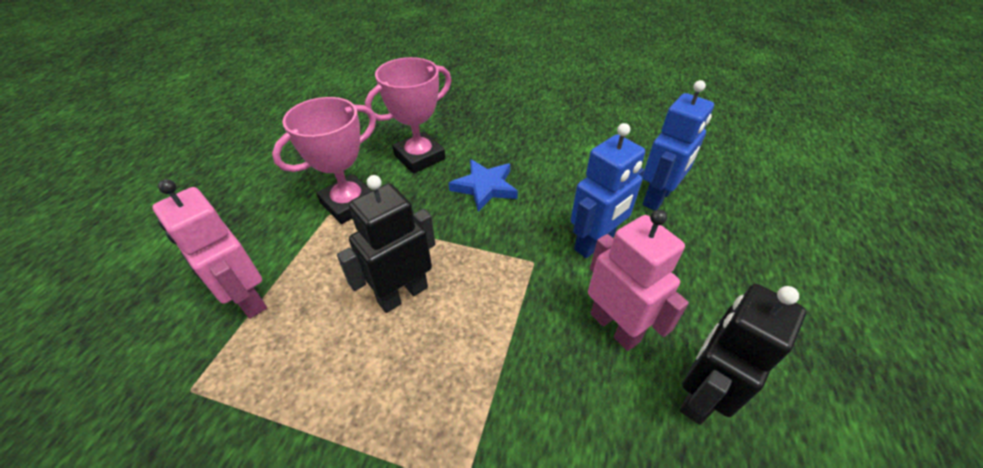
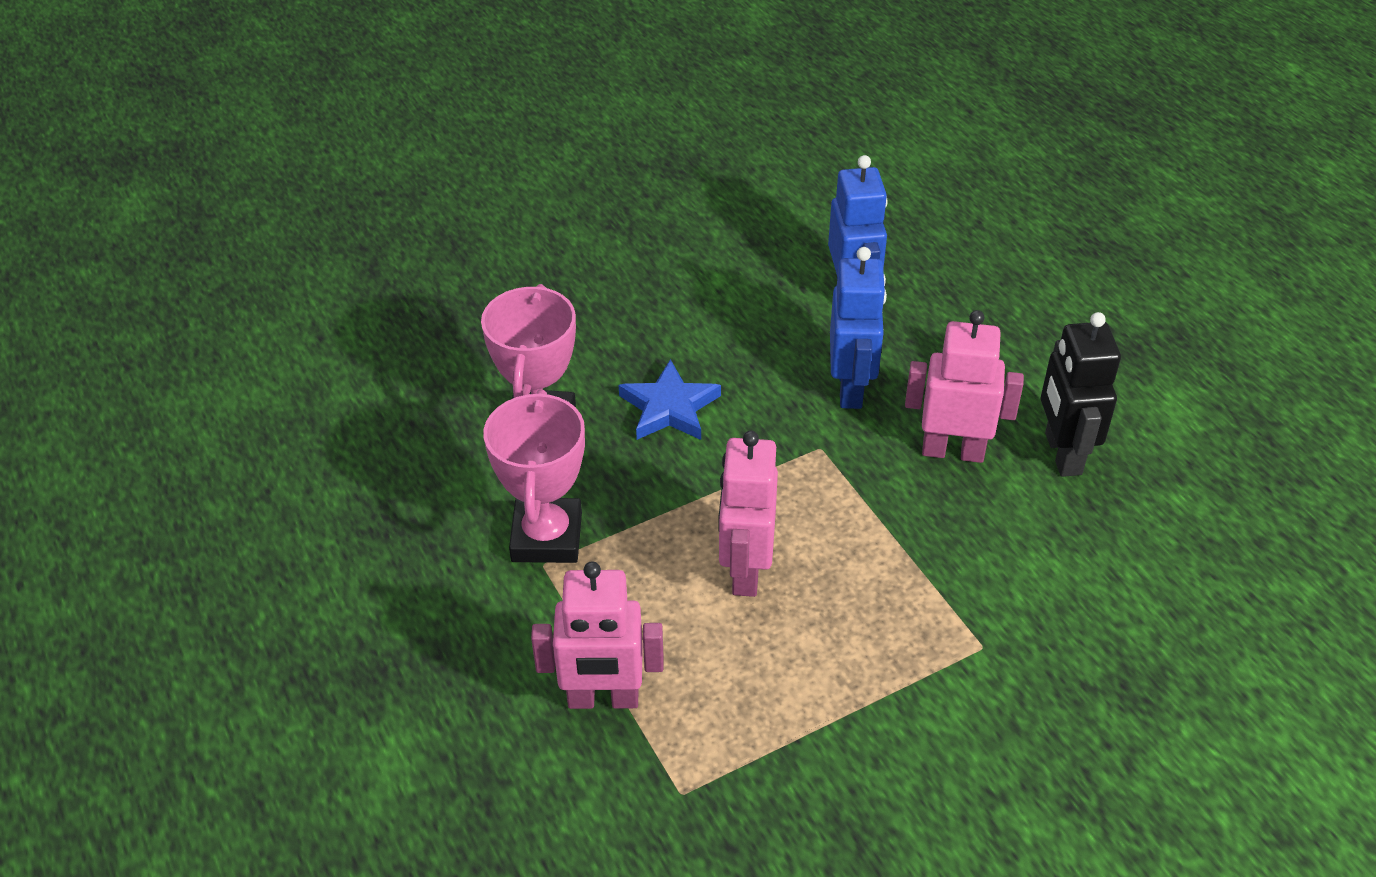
camera: 45 degrees left, 0 degrees up
(402, 294) = (745, 570): black robot -> pink robot

